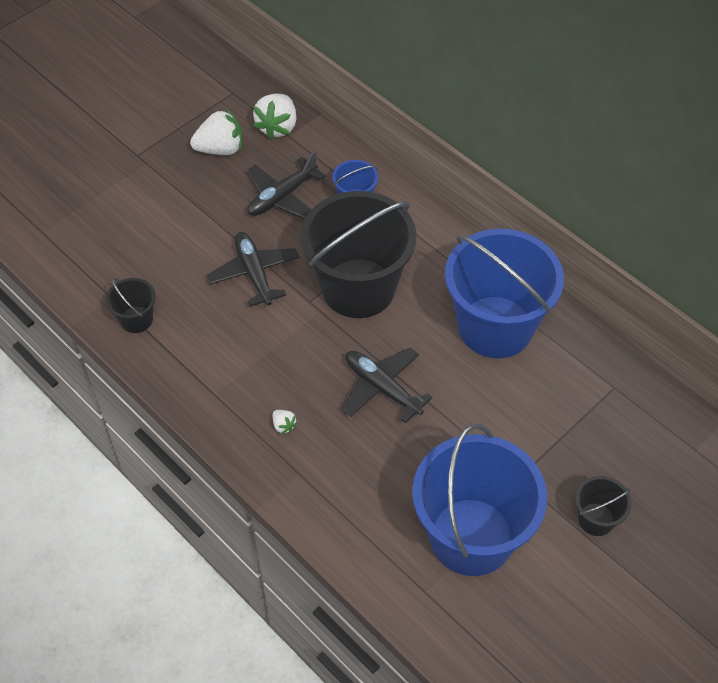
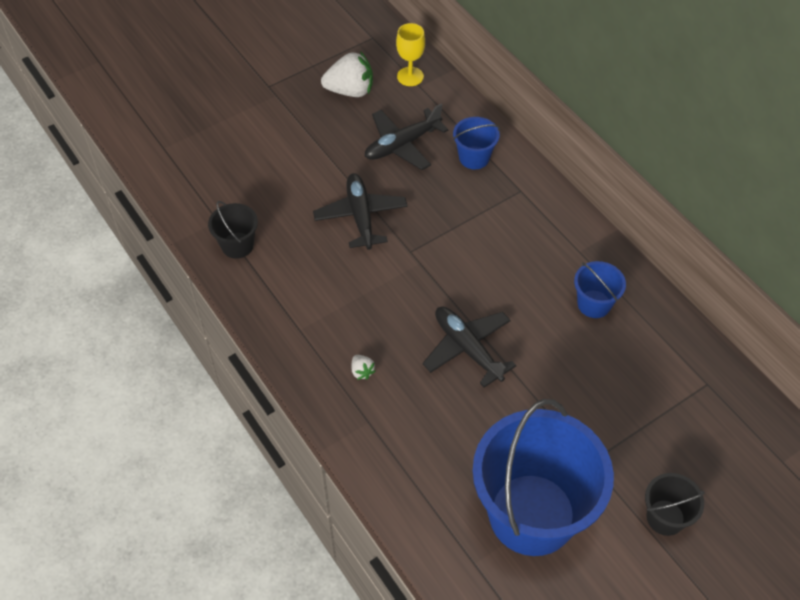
camera: 10 degrees right, 0 degrees up
(277, 127) = (410, 76): white strawberry -> yellow goblet
(358, 288) = (461, 245): black bucket -> none
(495, 327) = (594, 304): blue bucket -> blue bucket, size x0.44

